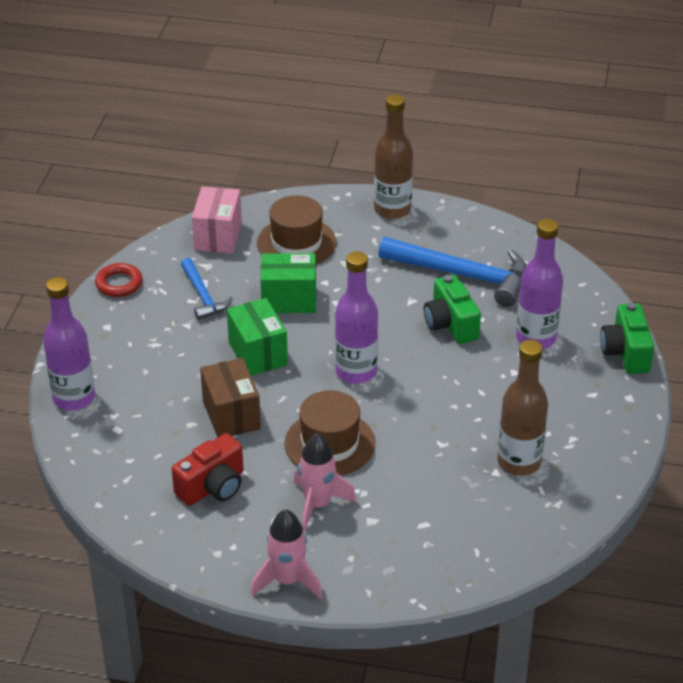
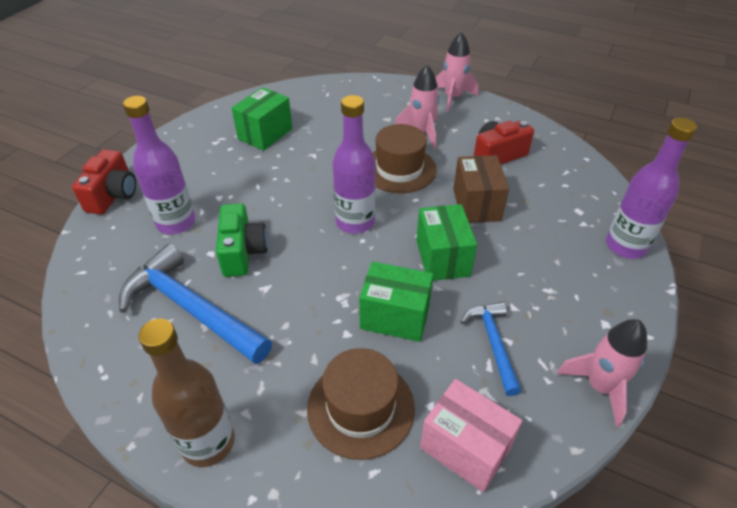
camera: 165 degrees left, 5 degrees up
(119, 284) = (600, 387): red ring -> pink rocket
(218, 236) = (465, 447): pink box -> pink box turned 75 degrees counterclockwise
(519, 462) = (265, 134): brown bottle -> green box
(625, 353) = (113, 195): green camera -> red camera

